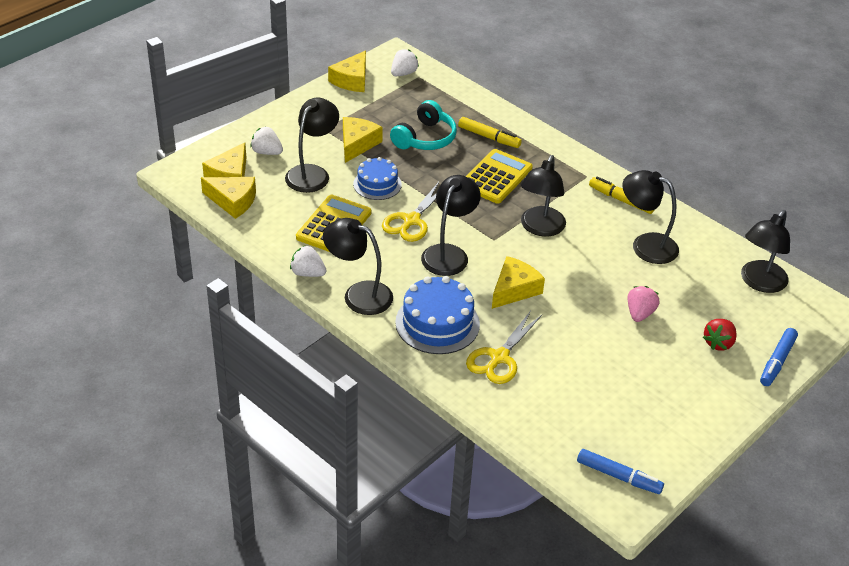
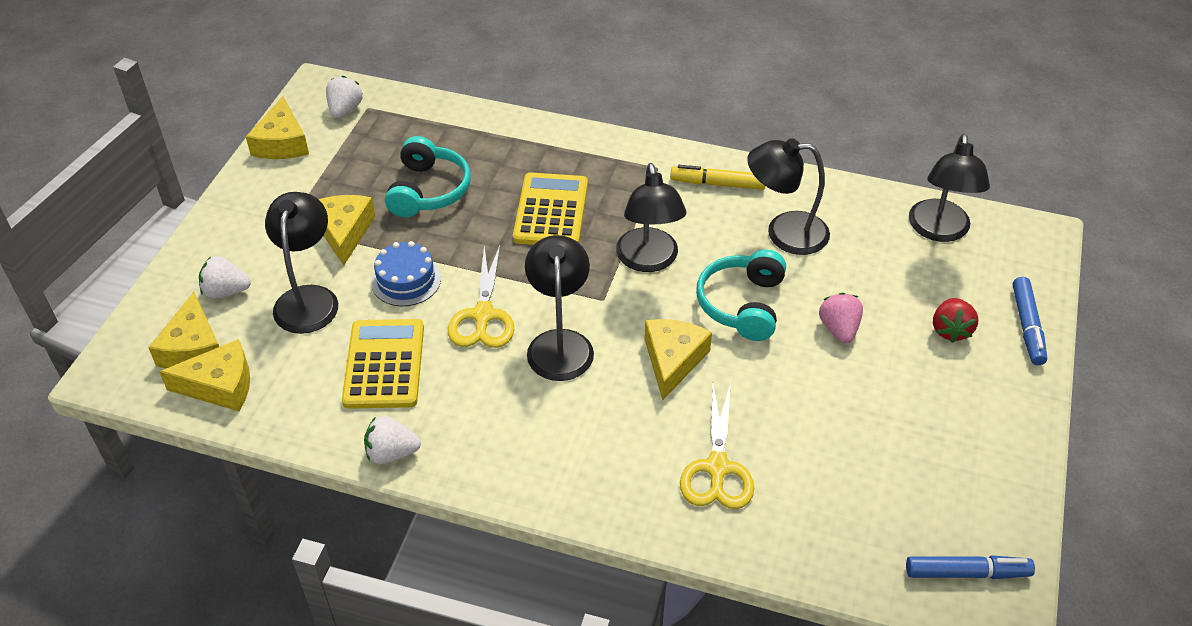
camera: 25 degrees left, 5 degrees up
(359, 294) = (480, 455): black lamp -> none
(437, 323) = (609, 452): blue cake -> none
(489, 137) = (508, 159): yellow marker -> none
(584, 275) = (742, 304): none -> turquoise headphones

